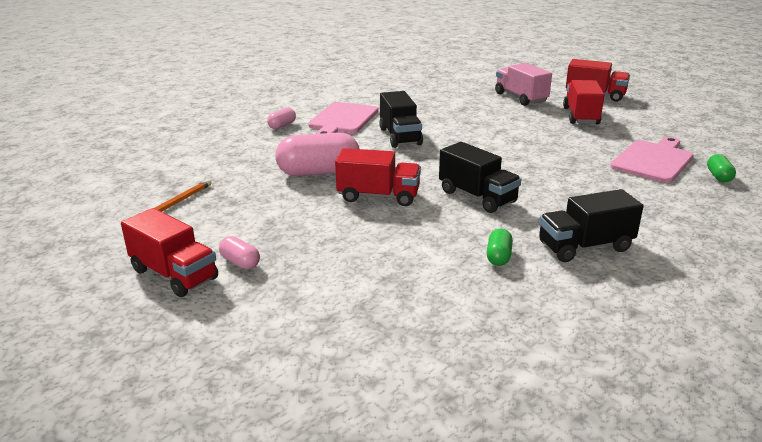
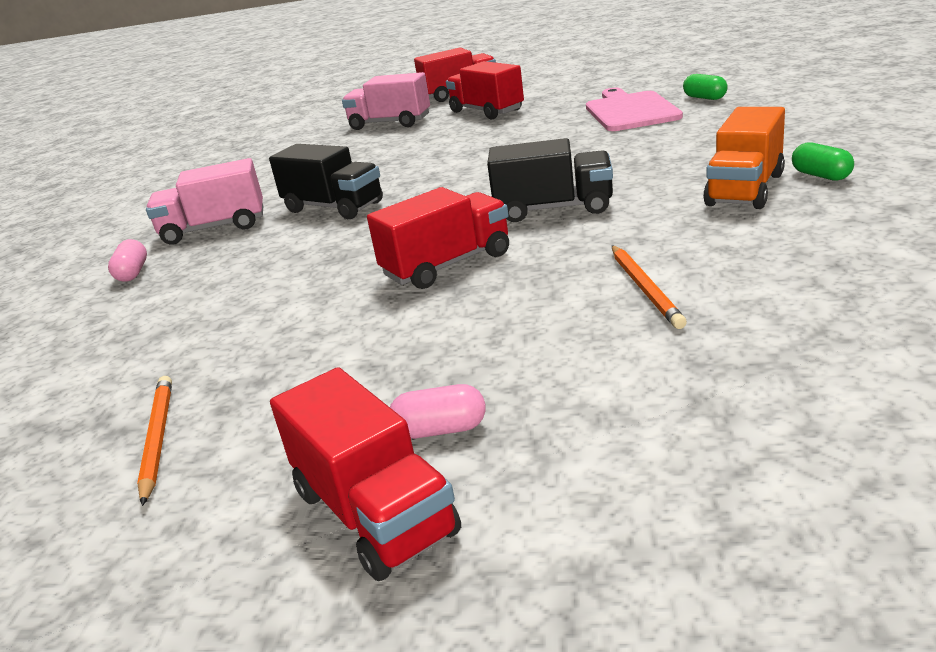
camera: 40 degrees left, 0 degrees up
(174, 274) = (374, 513): red truck -> red truck turned 60 degrees clockwise
(319, 172) = (311, 286): pink capsule -> none
(342, 120) = (214, 228): pink cutting board -> pink truck
(419, 262) = (644, 288): none -> orange pencil
(498, 257) = (701, 238): green capsule -> green capsule (821, 175)
(585, 247) = (745, 189): black truck -> orange truck

